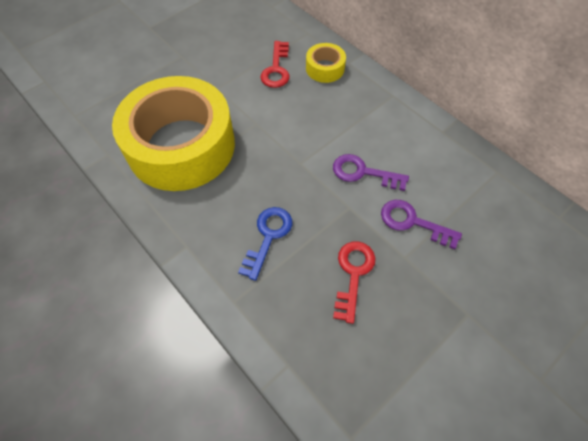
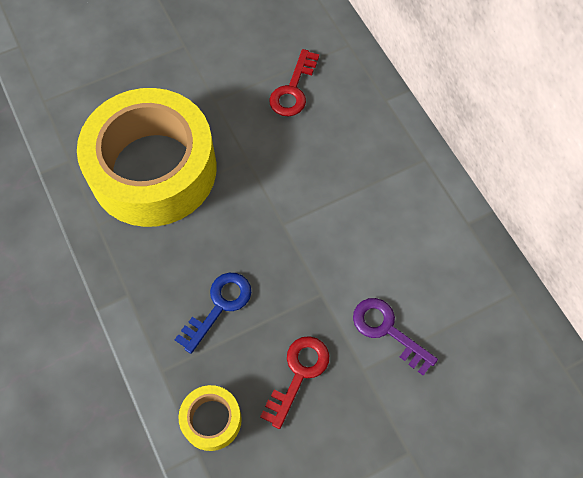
camera: 15 degrees right, 5 degrees up
(325, 68) = (353, 102): yellow tape -> yellow tape (211, 420)
(363, 172) = (352, 254): purple key -> none

